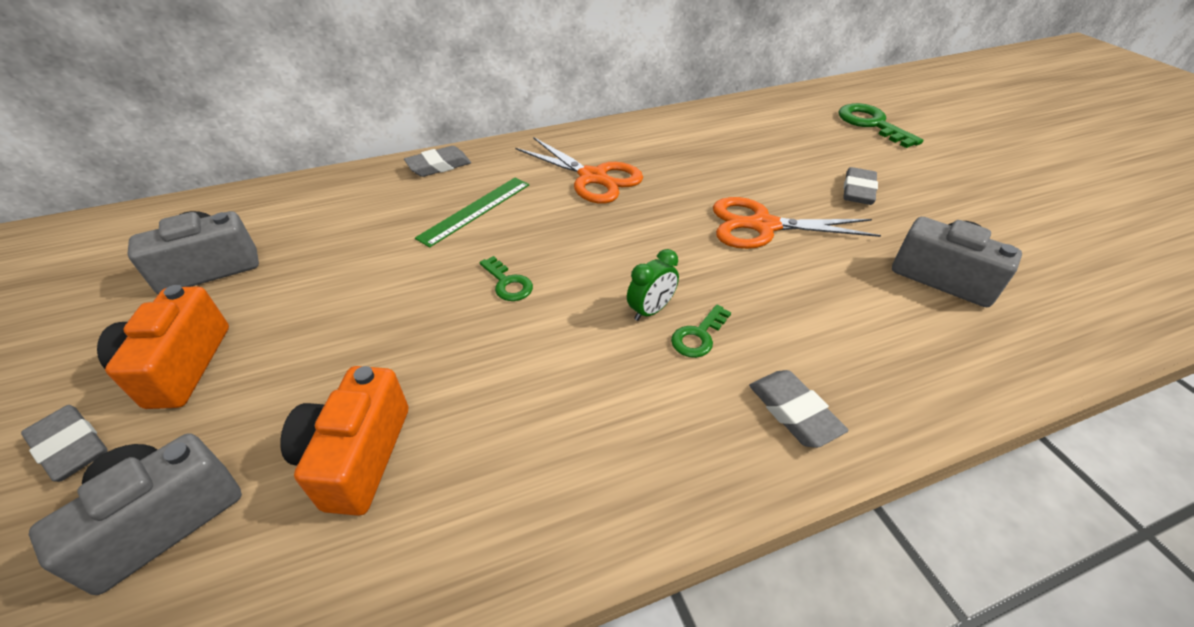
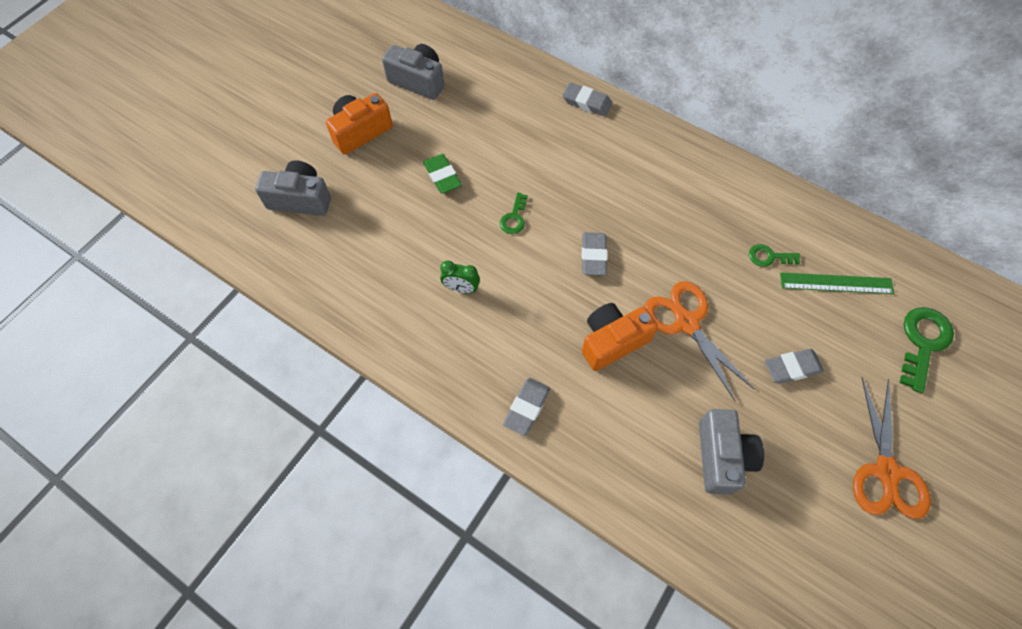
camera: 55 degrees right, 20 degrees up
(71, 447) = (303, 137): grey eraser -> grey eraser (593, 256)
(357, 456) = (369, 238): orange camera -> orange camera (612, 341)
(370, 317) = (442, 176): none -> green eraser
(475, 210) = (561, 155): green ruler -> green ruler (836, 283)
(593, 177) = (652, 193): orange scissors -> orange scissors (886, 471)
(651, 310) = (549, 301): green clock -> green clock (461, 288)
(698, 336) = (548, 335): green key -> green key (769, 257)

